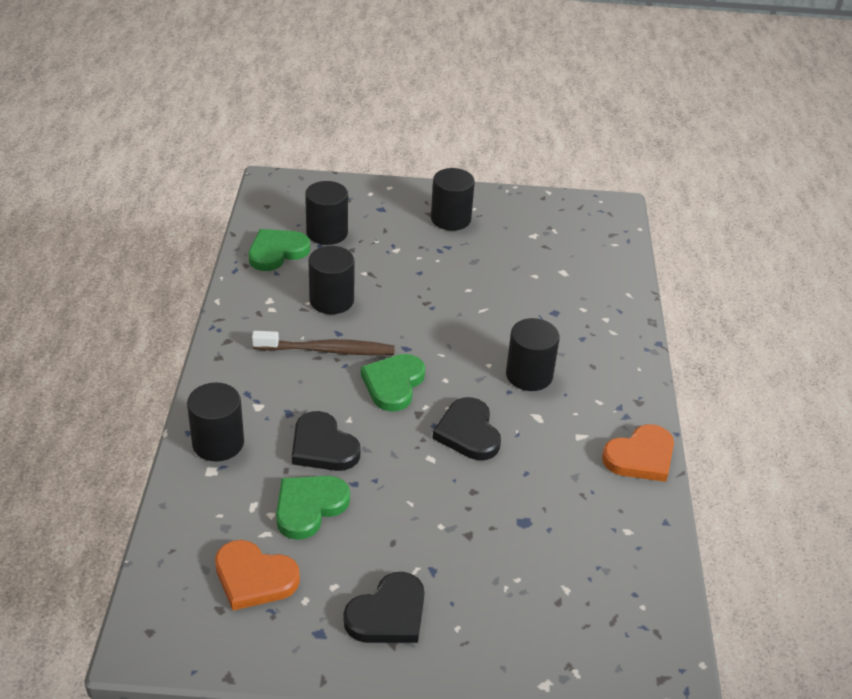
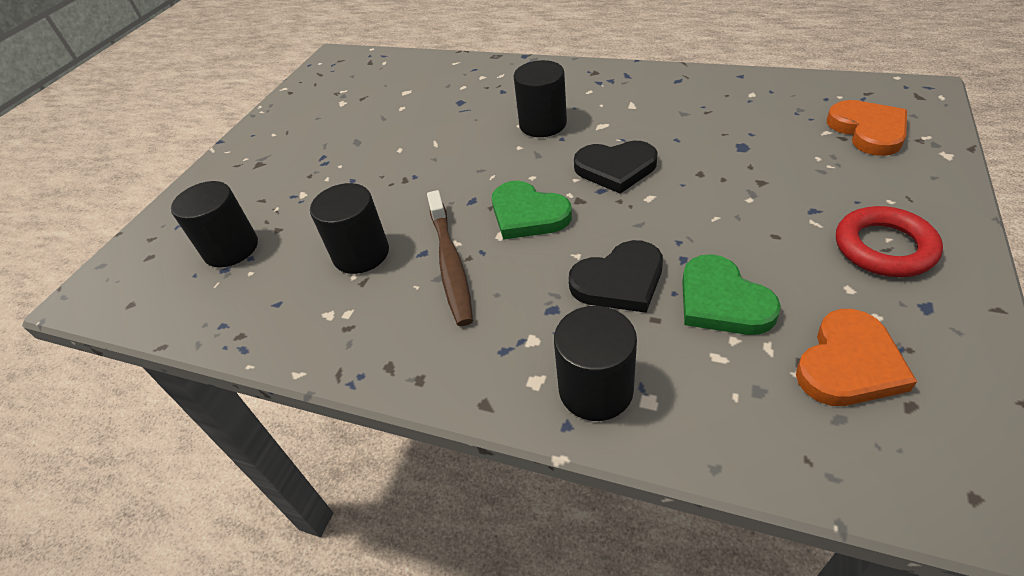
camera: 65 degrees left, 5 degrees up
(277, 252) = (235, 300): green heart -> none
(327, 350) = (450, 264): brown toothbrush -> brown toothbrush turned 150 degrees clockwise
(388, 614) = (884, 247): black heart -> red ring
(450, 219) = (279, 150): black cylinder -> none
(640, 457) = (663, 78): orange heart -> orange heart (868, 130)

